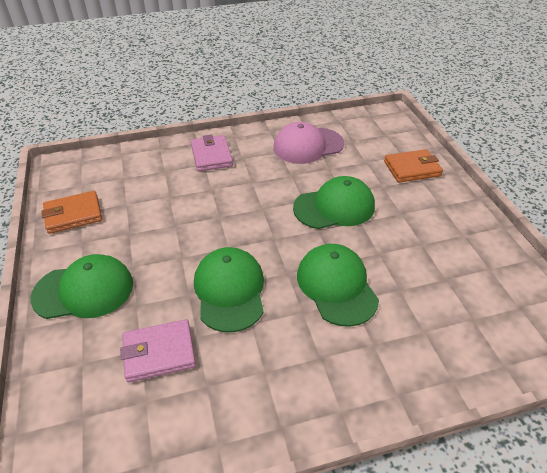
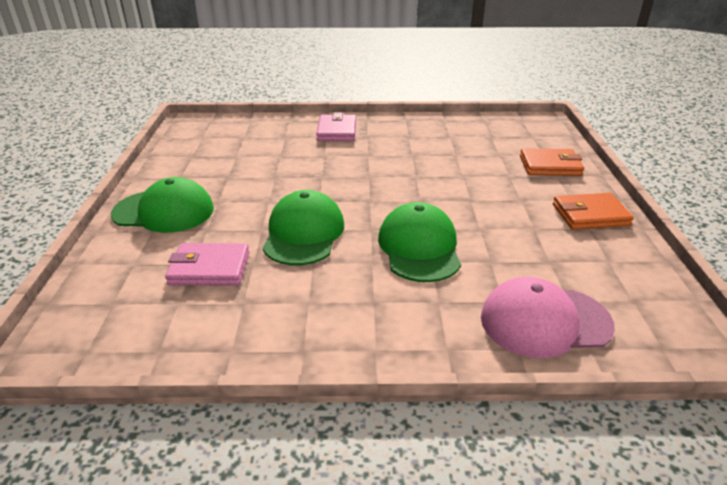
camera: 15 degrees right, 10 degrees down
(73, 215) = (183, 157): orange wallet -> orange wallet (590, 215)
(308, 146) = (440, 135): pink cap -> pink cap (544, 321)
(334, 207) = (447, 185): green cap -> none

